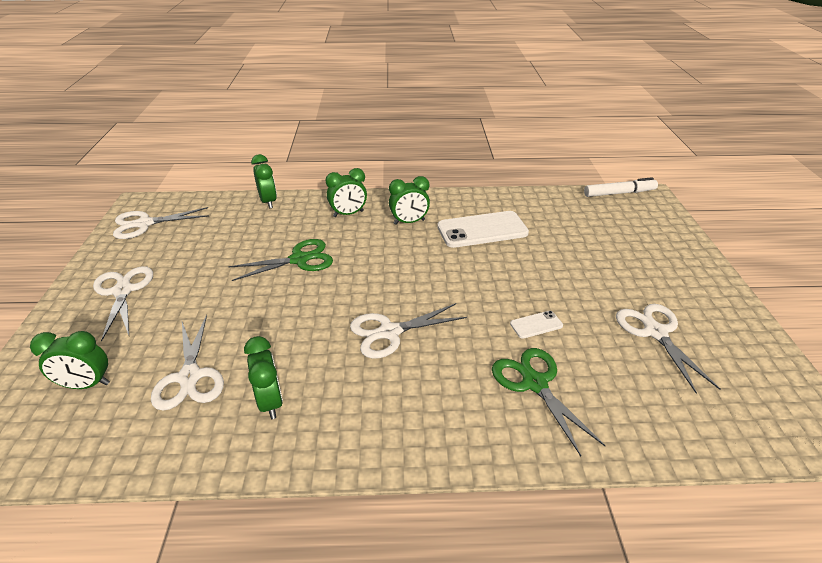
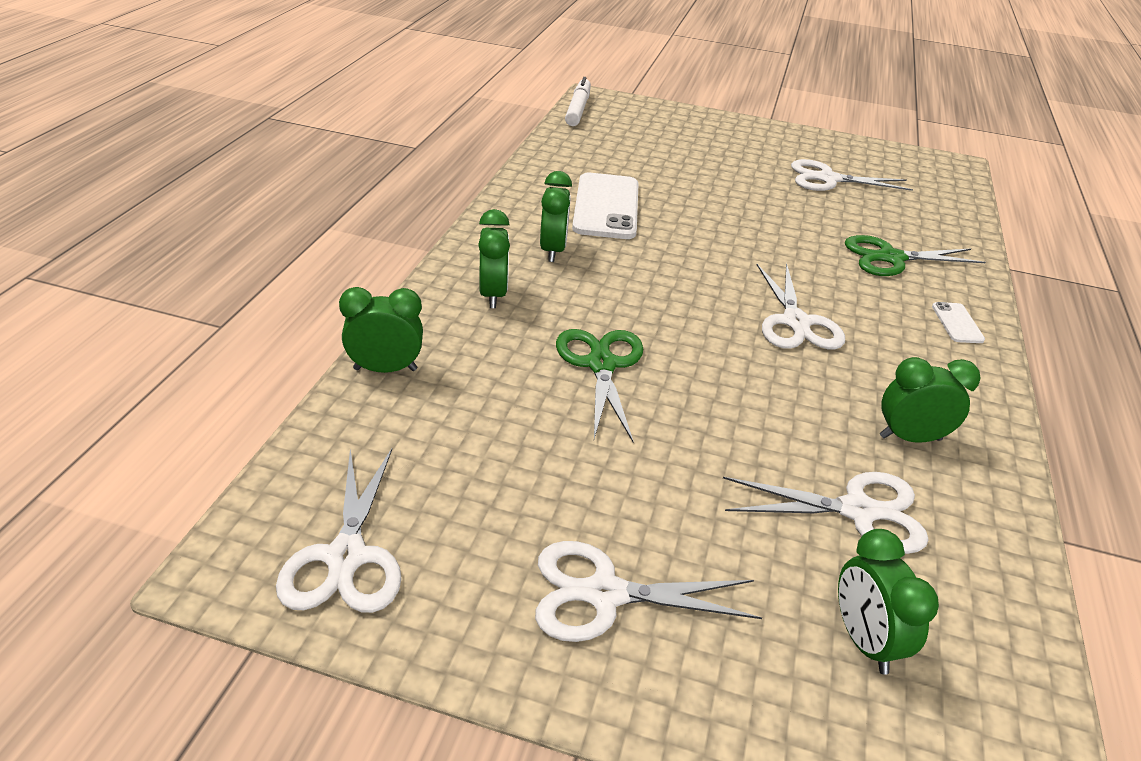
camera: 75 degrees left, 0 degrees up
(86, 384) = (864, 640): green clock -> green clock turned 150 degrees clockwise
(536, 325) = (804, 230): white phone -> white phone (957, 323)

